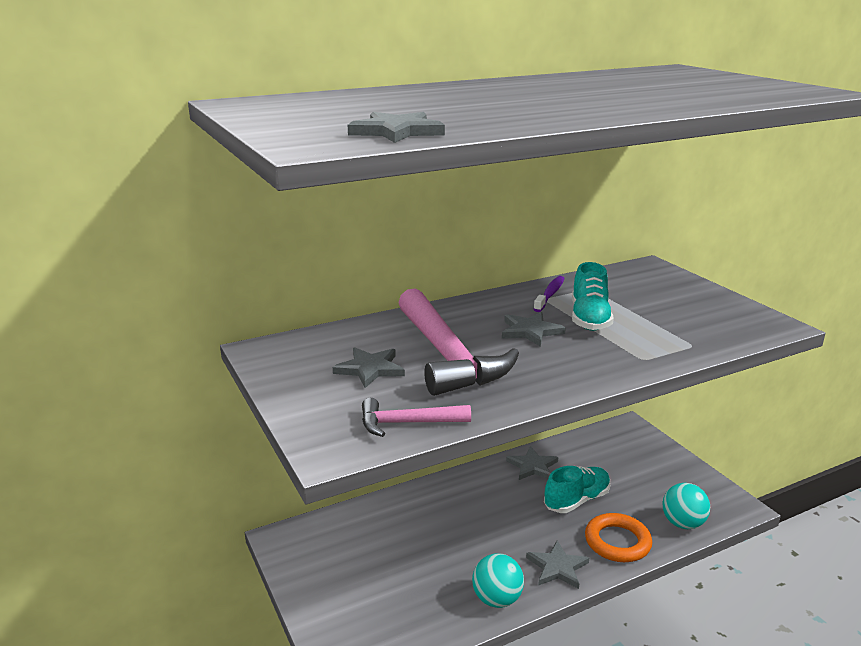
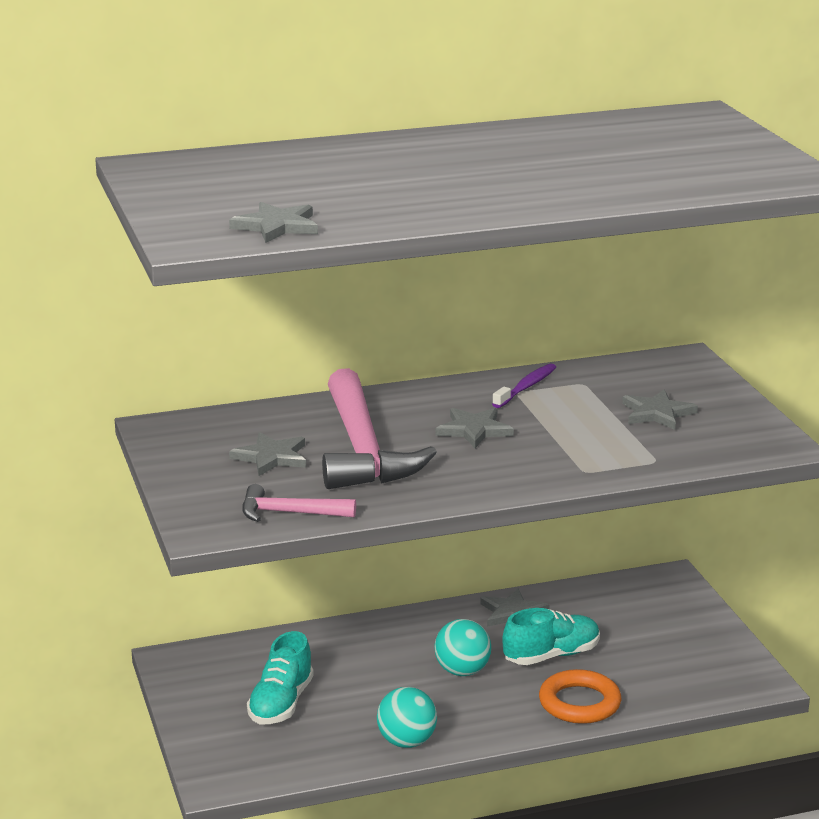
camera: 10 degrees right, 0 degrees up
(557, 567) = (492, 720): grey star -> grey star (657, 413)
(589, 319) = (555, 421): turquoise shoe -> turquoise shoe (281, 704)
(682, 523) = (674, 692): turquoise ball -> turquoise ball (462, 671)

